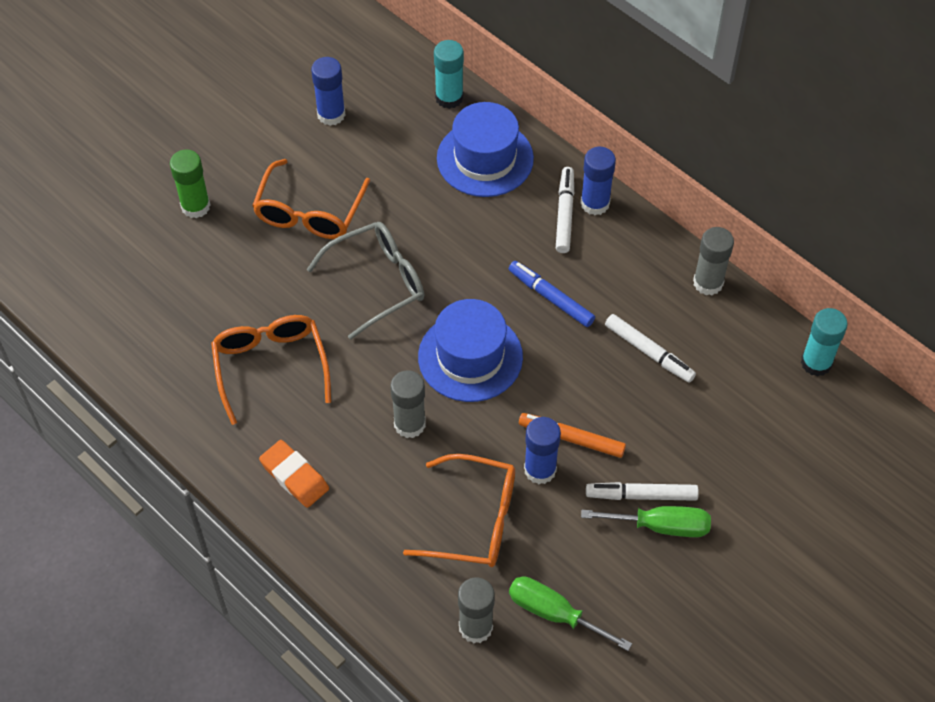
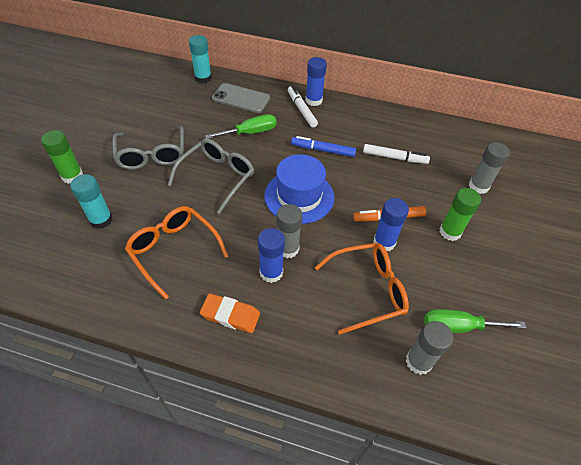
camera: 30 degrees left, 5 degrees down
(309, 212) = (152, 155): orange glasses -> grey glasses
(331, 114) = (138, 104): blue glue stick -> blue glue stick (271, 272)
(485, 158) = (241, 98): blue hat -> grey phone
(641, 495) = (450, 232): white marker -> green glue stick
(661, 526) = (474, 244): green screwdriver -> green screwdriver (250, 132)
(708, 283) = (397, 116): grey glue stick -> grey glue stick (478, 186)
(816, 363) = (477, 133): turquoise glue stick -> turquoise glue stick (101, 220)

